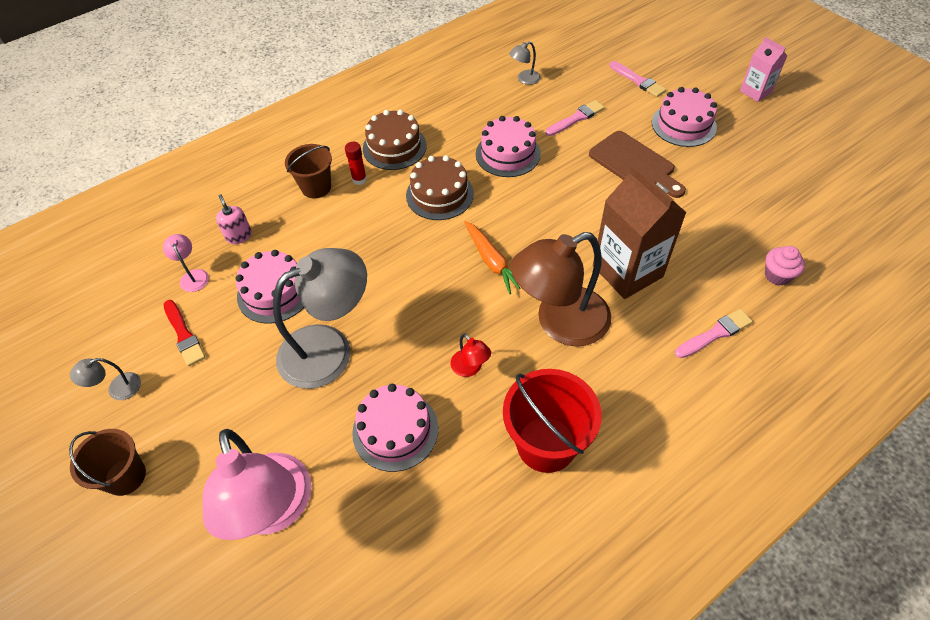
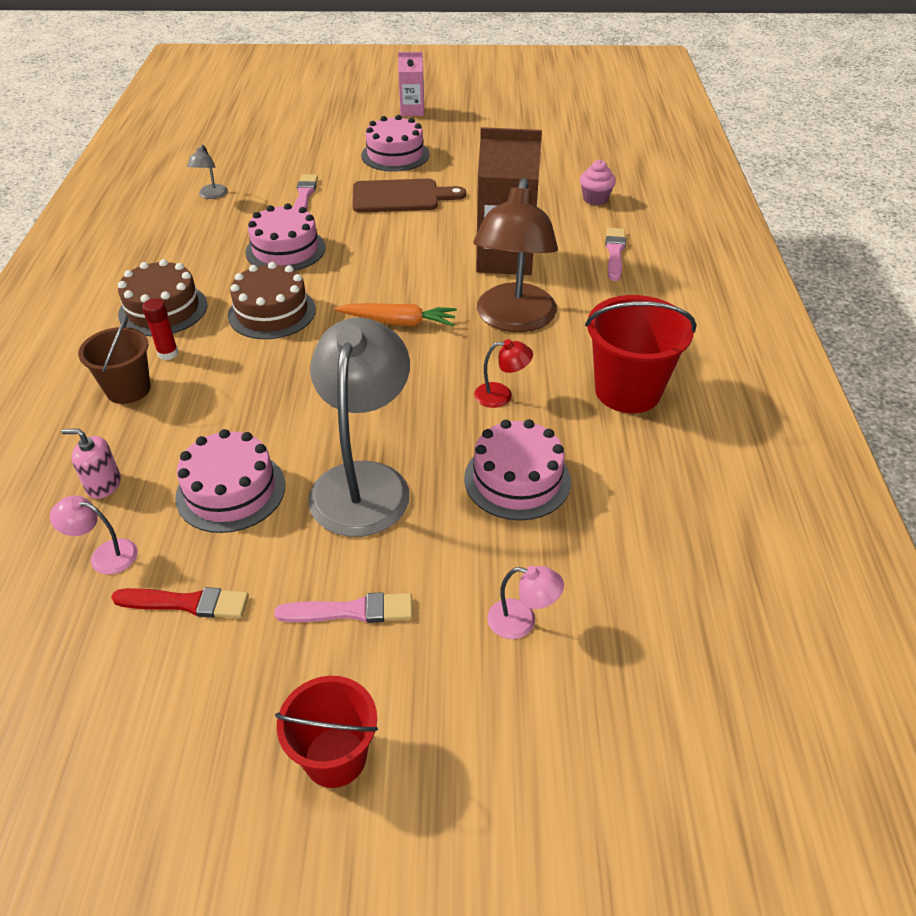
camera: 55 degrees left, 10 degrees down
(117, 389) = (187, 712): grey lamp -> none
(125, 476) = (335, 757): brown bucket -> red bucket
(274, 510) = (522, 621): pink lamp -> pink lamp, size x0.42
(638, 81) = (314, 147): pink brush -> pink brush (351, 611)

